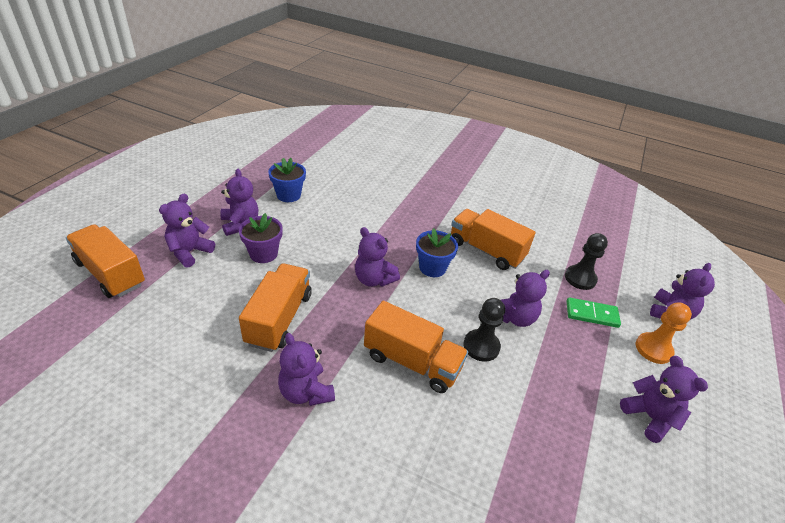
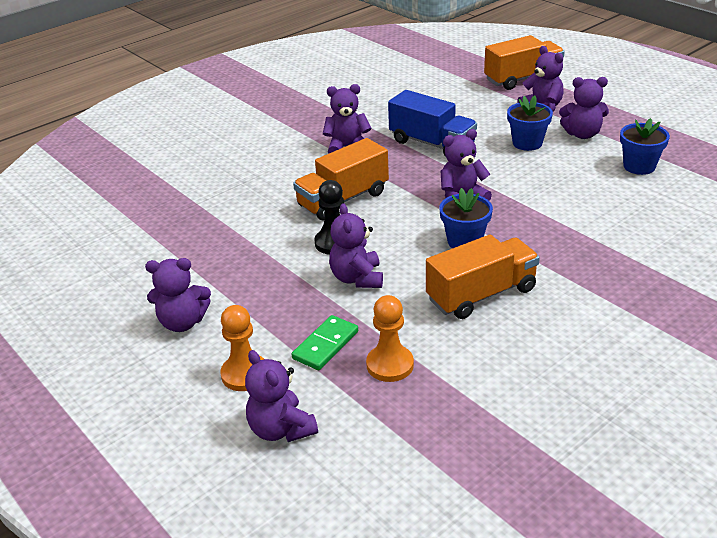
camera: 120 degrees right, 5 degrees down
(263, 254) = (527, 143): purple flower pot -> blue flower pot
(279, 318) = (432, 144): orange truck -> blue truck
(580, 278) = (390, 365): black pawn -> orange pawn

